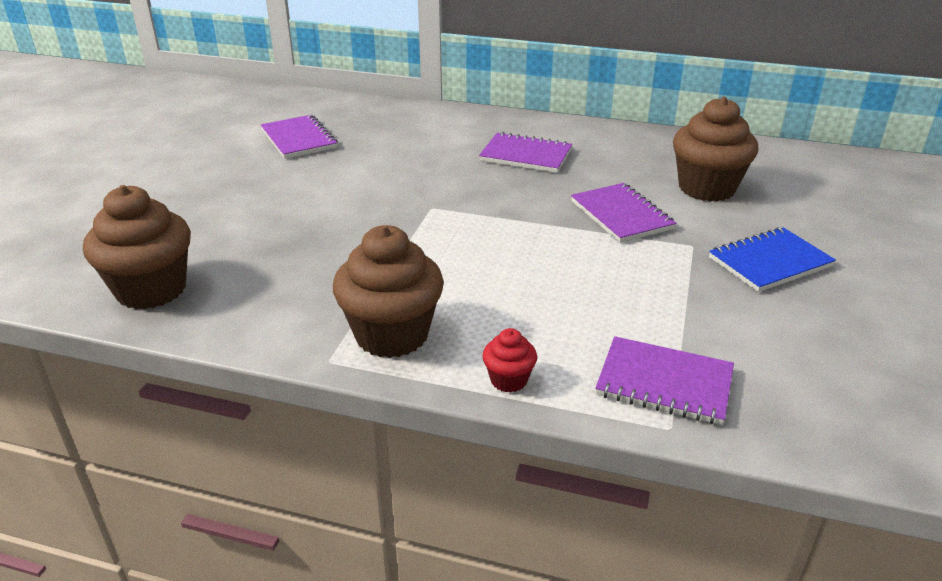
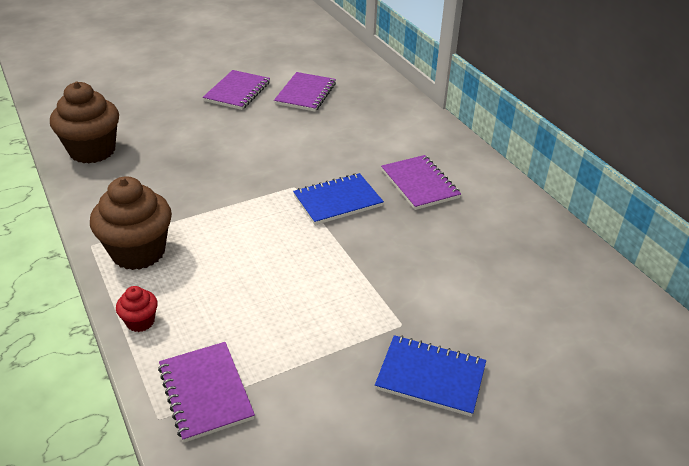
camera: 45 degrees right, 5 degrees up
(488, 198) = (337, 201): none -> blue notebook
(621, 215) = (397, 269): purple notebook -> purple notebook (237, 92)
(706, 188) = (502, 291): brown cupcake -> none

